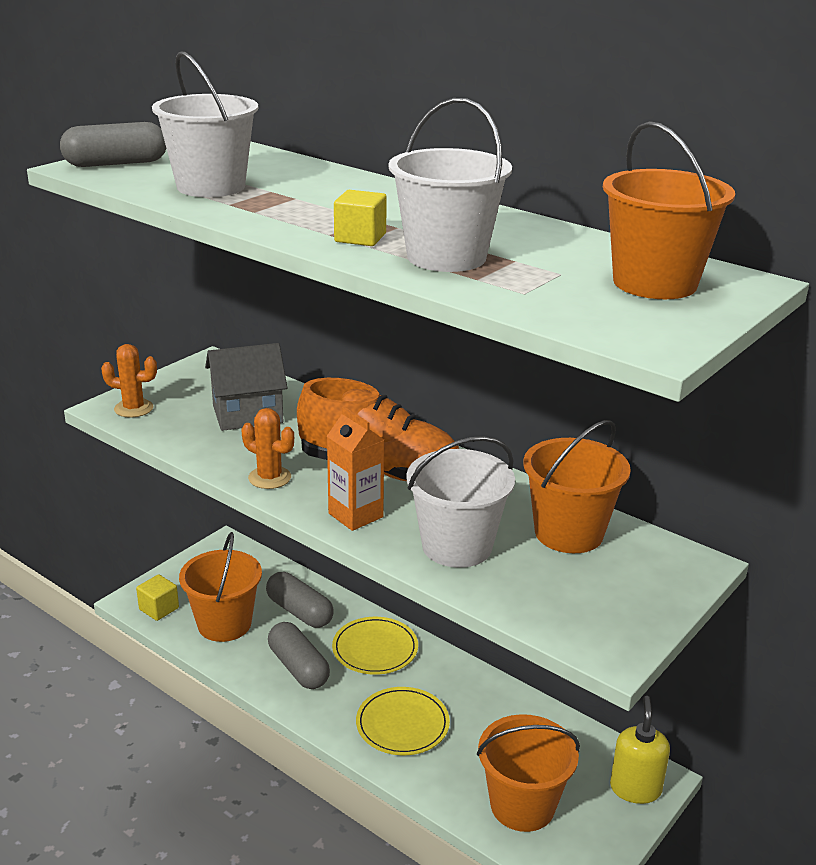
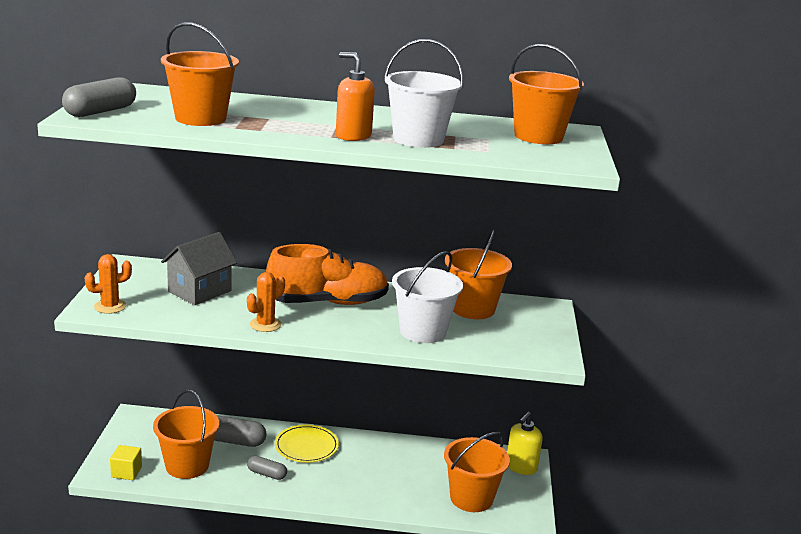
camera: 35 degrees left, 5 degrees down
(211, 186) = (200, 118): white bucket -> orange bucket
(269, 478) = (265, 324): orange cactus -> orange cactus turned 45 degrees counterclockwise
(298, 667) = (267, 474): grey capsule -> grey capsule, size x0.62
(355, 515) = (346, 331): orange carton -> none
(360, 238) = (353, 136): yellow cube -> orange soap dispenser
(402, 724) = (364, 482): yellow plate -> none
(635, 788) = (521, 467): yellow soap dispenser -> yellow soap dispenser turned 120 degrees counterclockwise

